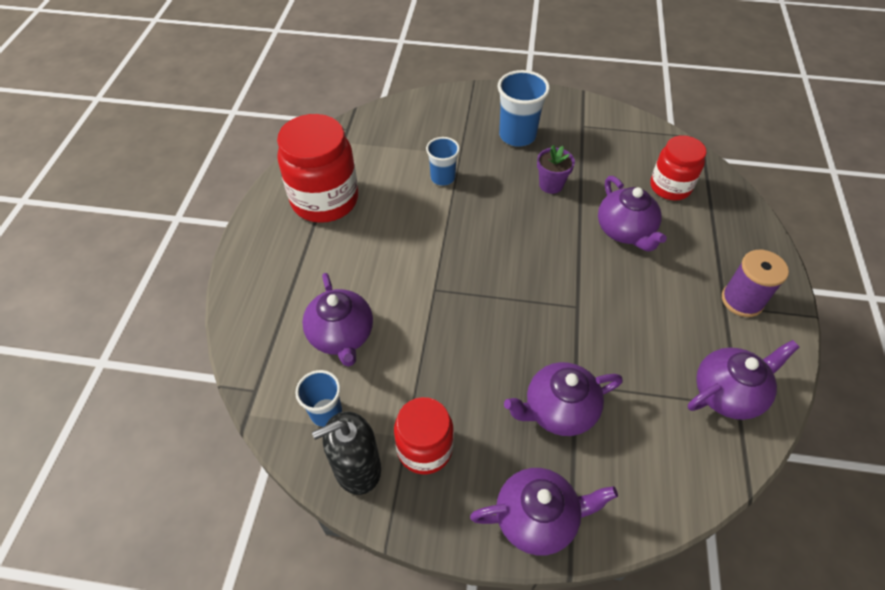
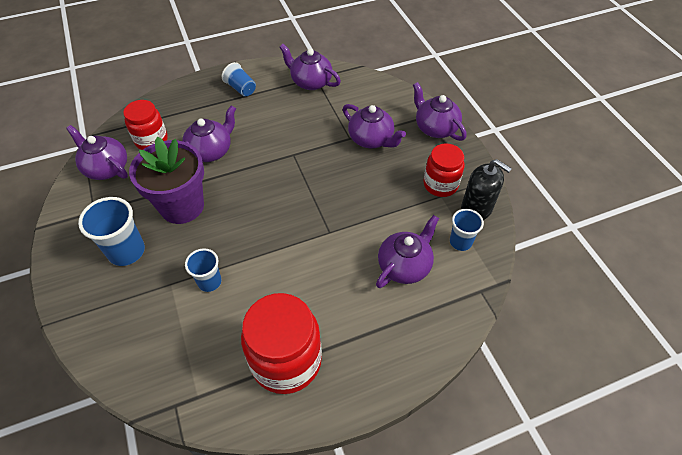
camera: 120 degrees left, 0 degrees up
(551, 185) = (182, 206): purple flower pot -> purple flower pot, size x2.08
(641, 145) = (106, 168): none -> purple teapot
(742, 300) = (241, 88): purple spool -> blue cup

